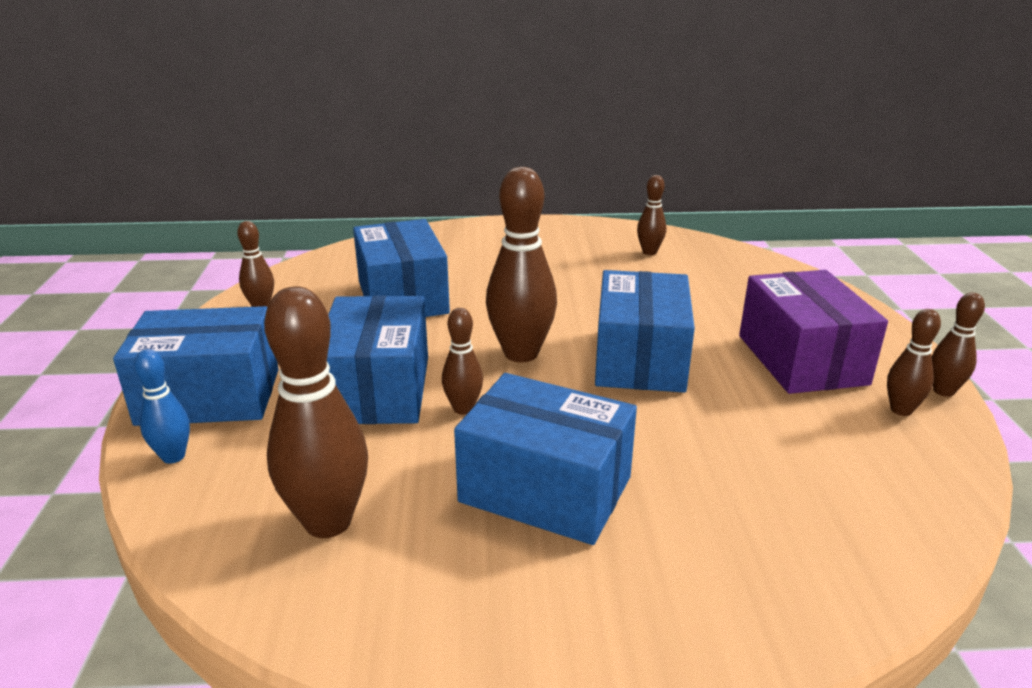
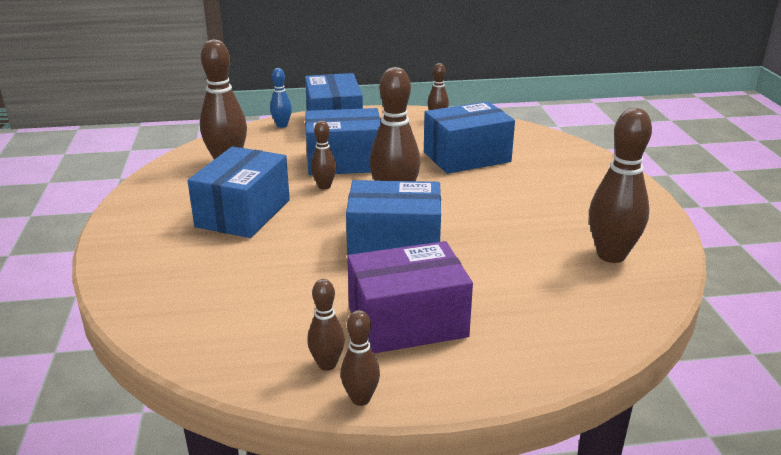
camera: 85 degrees right, 0 degrees up
(649, 252) = (611, 255): brown bowling pin -> brown bowling pin, size x1.89

